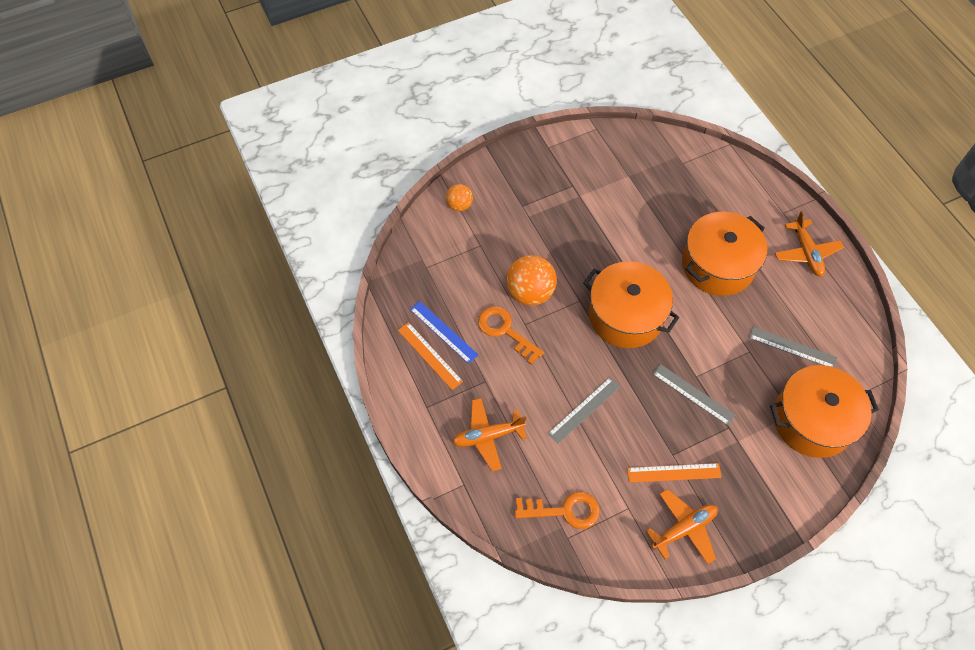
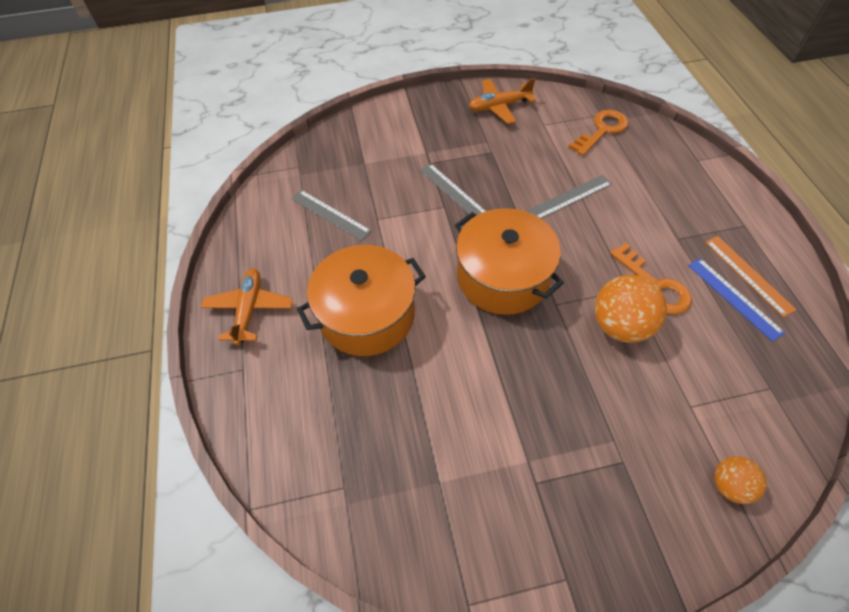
camera: 165 degrees left, 5 degrees down
(488, 436) = (674, 191): orange plane -> none
(564, 510) = (602, 130): orange key -> orange key turned 120 degrees clockwise
(674, 472) = (495, 140): orange ruler -> none
(812, 420) = (349, 156): orange pot -> none

